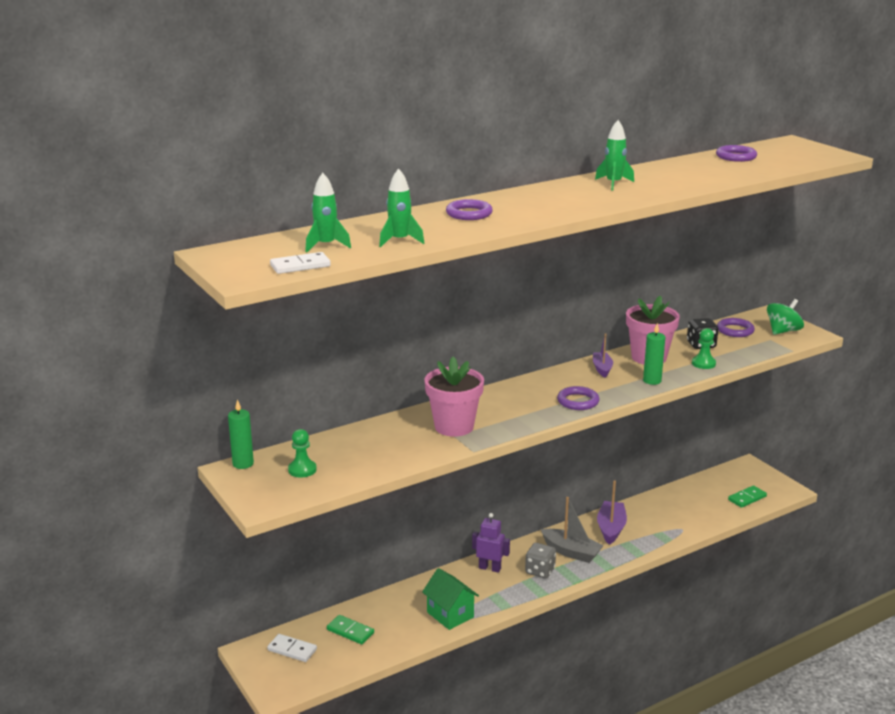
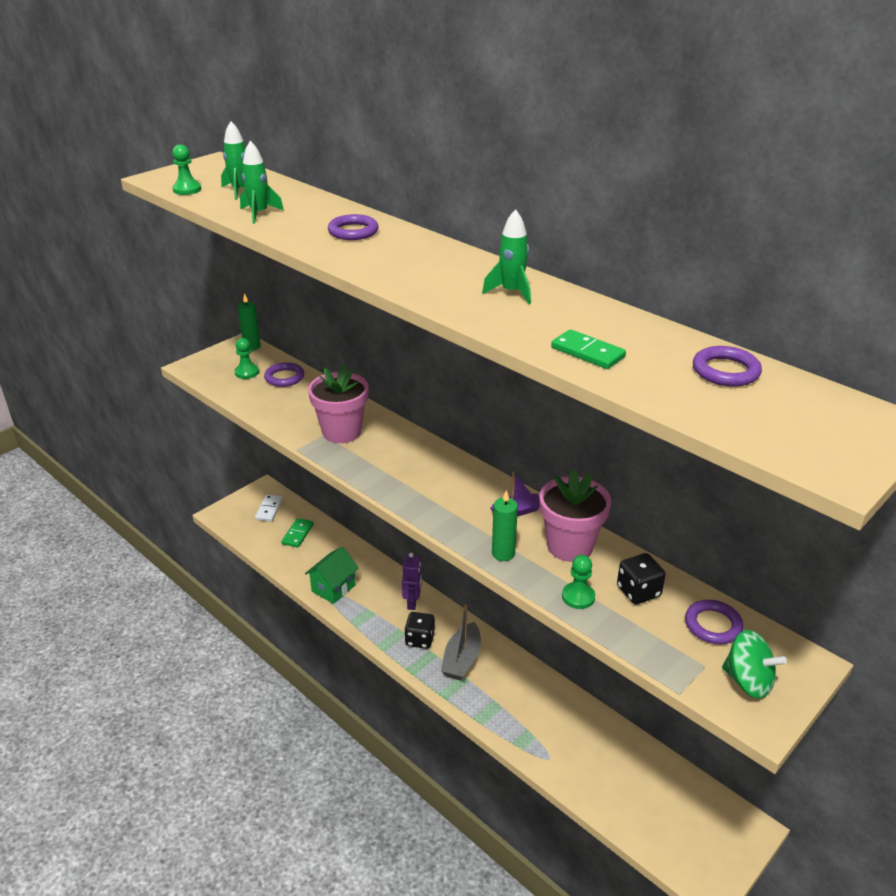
camera: 75 degrees right, 10 degrees up
(300, 266) = (187, 190): white domino -> green pawn
(540, 571) = (420, 639): grey dice -> black dice
(578, 401) = (424, 501): purple ring -> purple ring (284, 377)
(611, 528) = (522, 688): purple boat -> none
(747, 498) = (658, 829): green domino -> green domino (587, 352)

